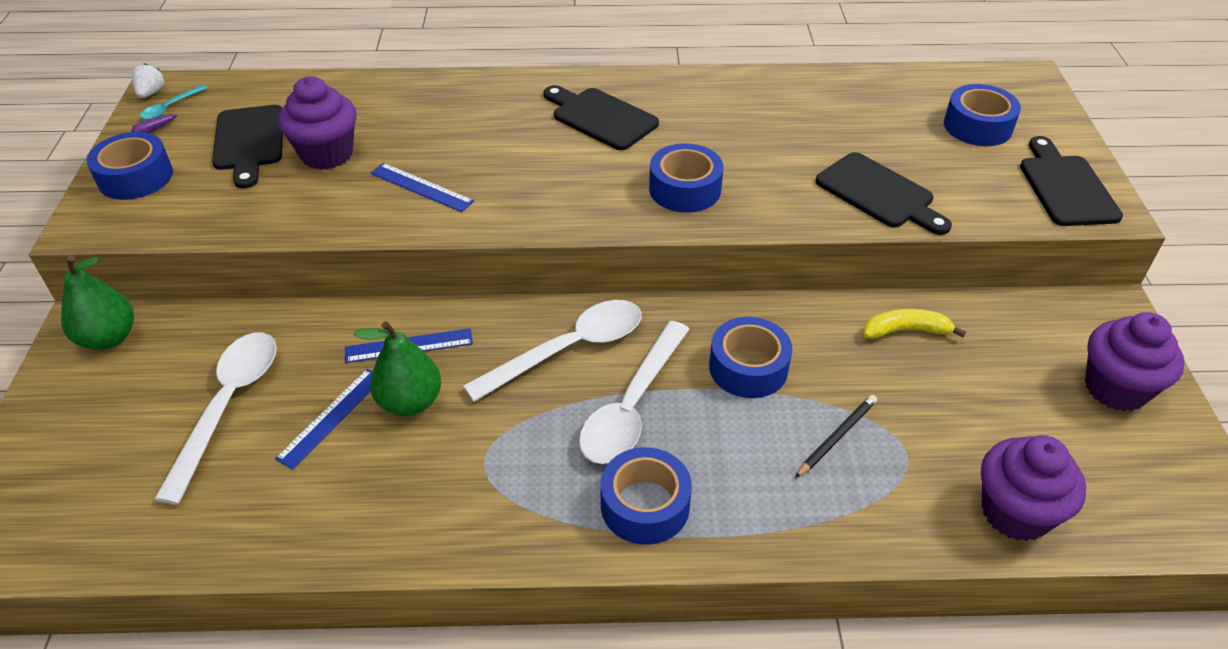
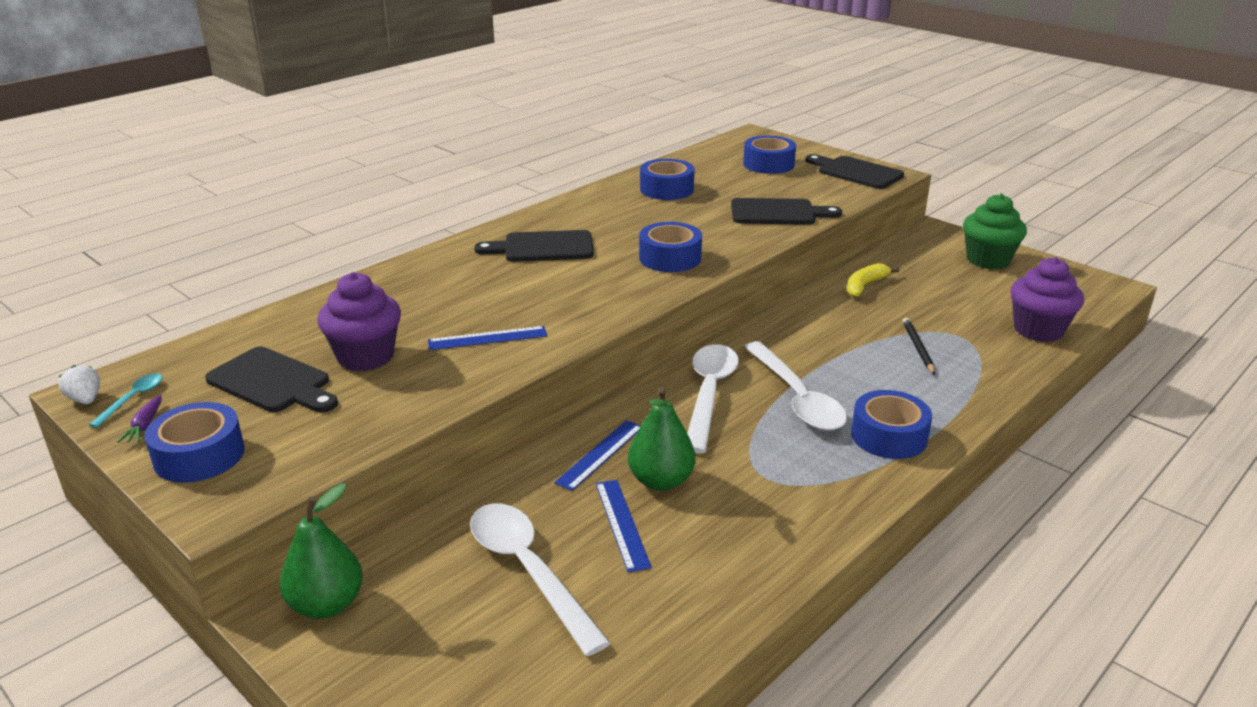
camera: 45 degrees left, 15 degrees down
(170, 108) = (133, 399): turquoise spoon -> turquoise spoon turned 150 degrees counterclockwise
(748, 367) = (822, 344): blue tape -> blue tape (666, 189)
(1115, 388) = (988, 260): purple cupcake -> green cupcake

